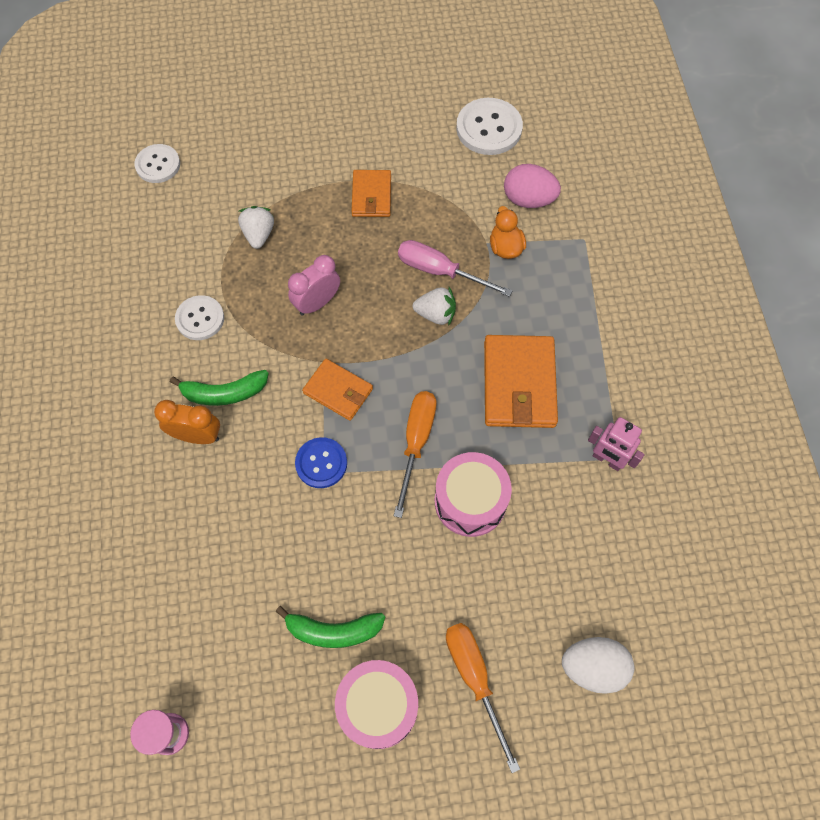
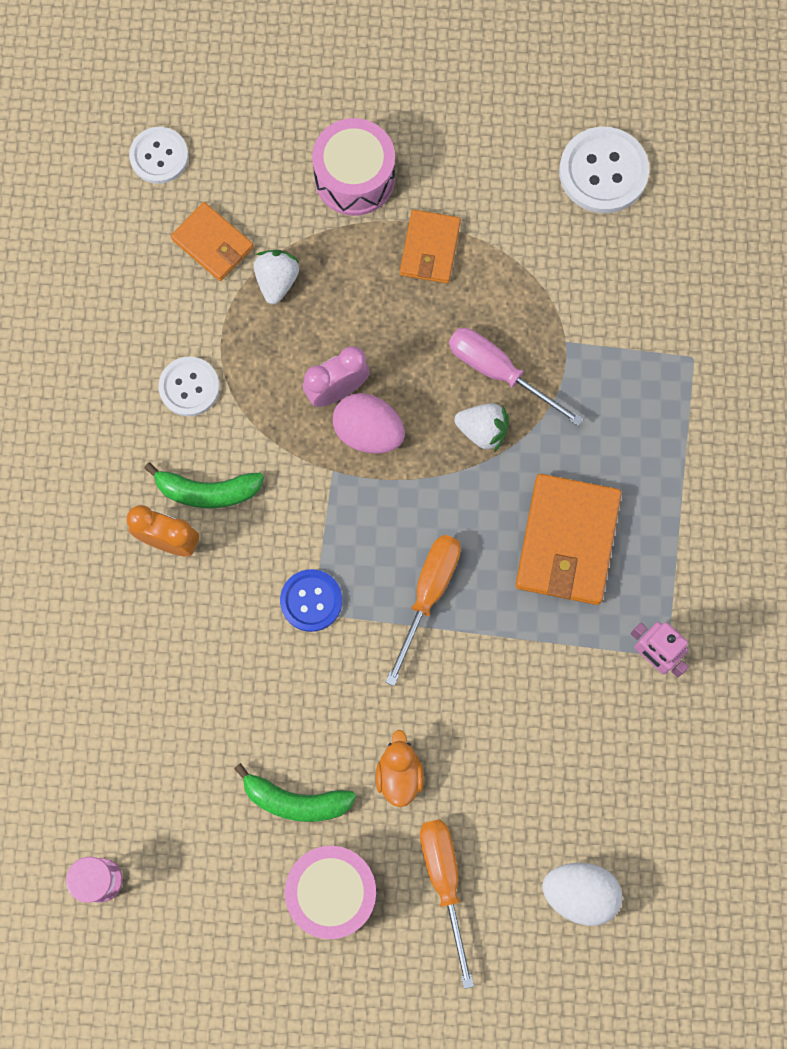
camera: 10 degrees right, 10 degrees up
(338, 391) = (345, 512): orange wallet -> orange wallet (213, 243)
(470, 501) = (479, 678): pink drum -> pink drum (354, 178)
(505, 247) = (589, 352): orange duck -> orange duck (399, 774)
(528, 199) = (633, 288): pink egg -> pink egg (368, 432)

